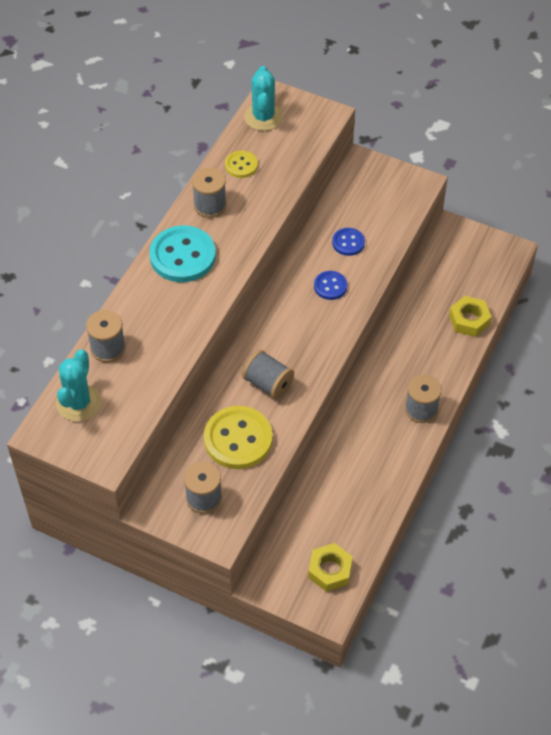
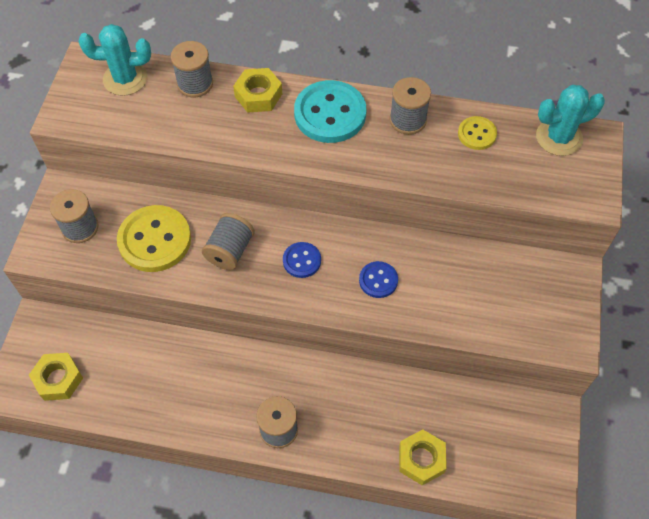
camera: 75 degrees right, 5 degrees up
(141, 302) = (258, 95): none -> yellow nut
(348, 243) = (447, 285): blue button -> blue button (302, 261)

